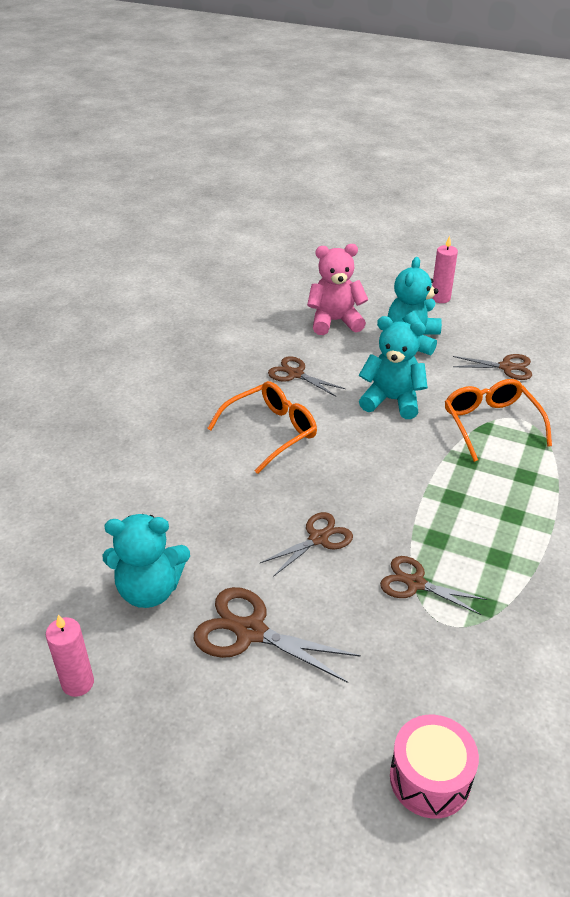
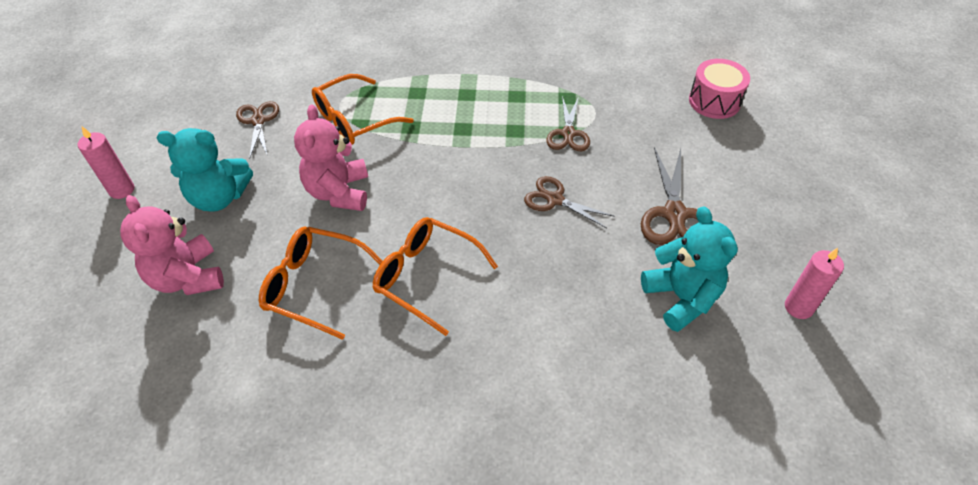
camera: 110 degrees left, 10 degrees up
(295, 374) = (313, 285): brown scissors -> orange glasses
(392, 400) = (339, 192): turquoise teddy bear -> pink teddy bear

